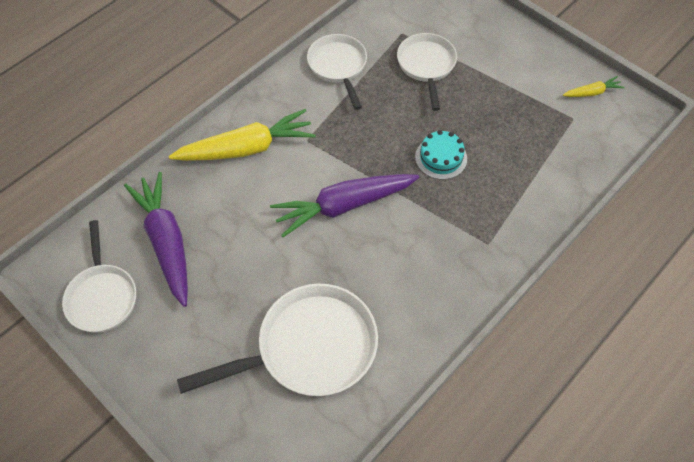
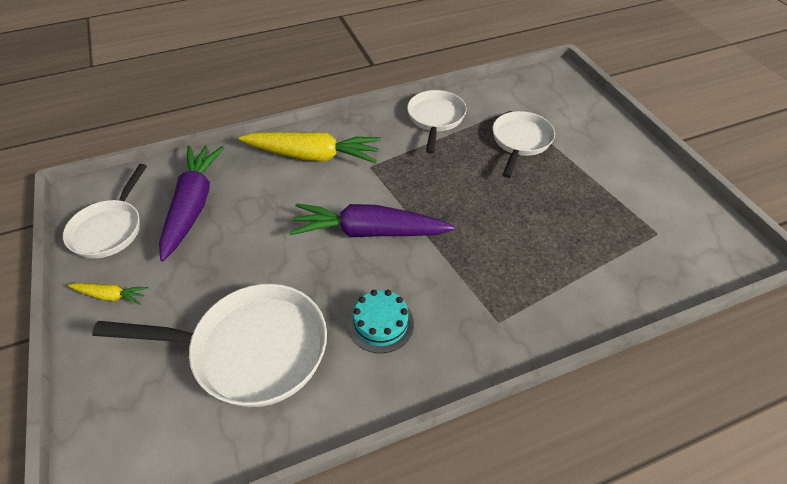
camera: 25 degrees right, 10 degrees down
(441, 158) = (491, 222): turquoise cake -> turquoise cake (381, 323)
(592, 92) = (690, 216): yellow carrot -> yellow carrot (111, 296)

